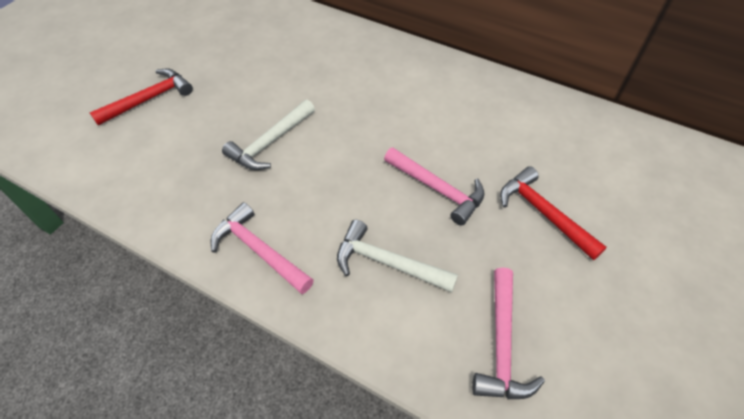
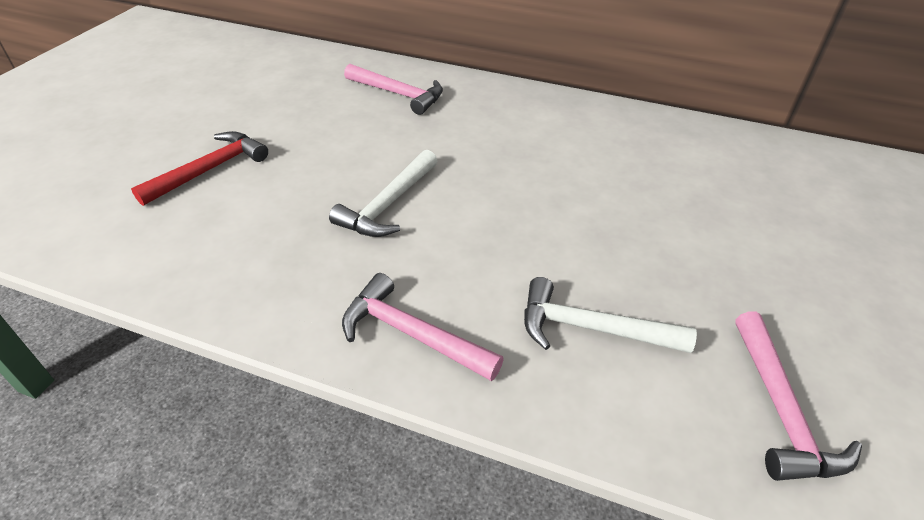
camera: 10 degrees left, 10 degrees down
(437, 189) = (621, 236): pink hammer -> pink hammer (398, 94)
(543, 213) = (762, 249): red hammer -> none

